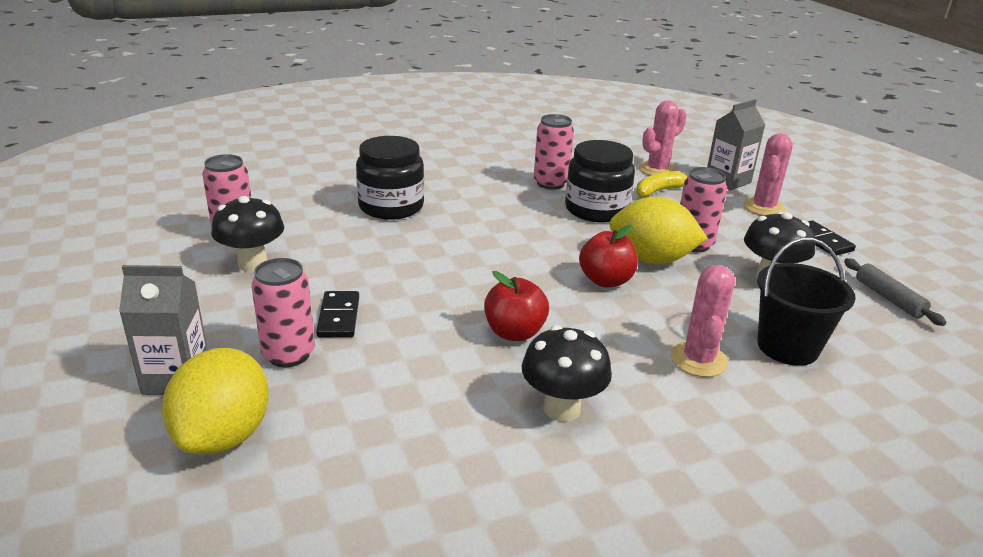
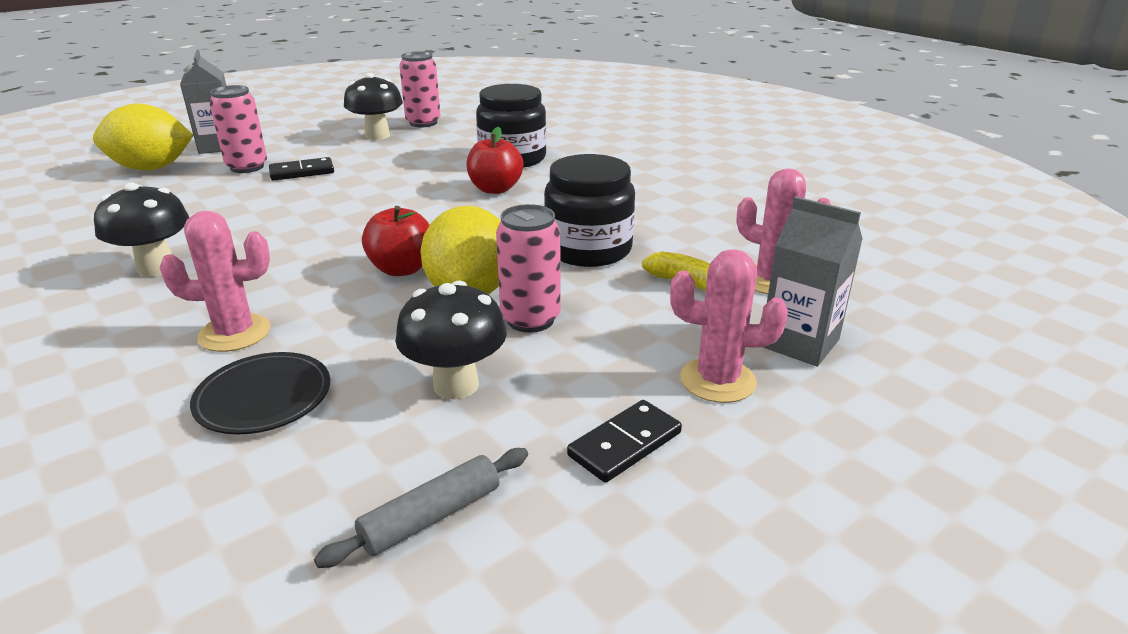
camera: 75 degrees right, 0 degrees up
(514, 332) = (284, 236): red apple -> red apple (495, 189)
(550, 183) = (642, 217): pink can -> none
(787, 347) = (264, 398): black bucket -> black plate

